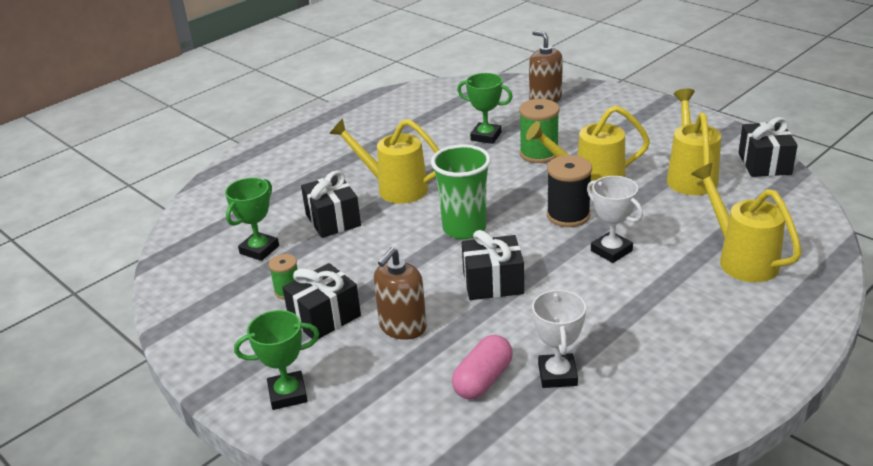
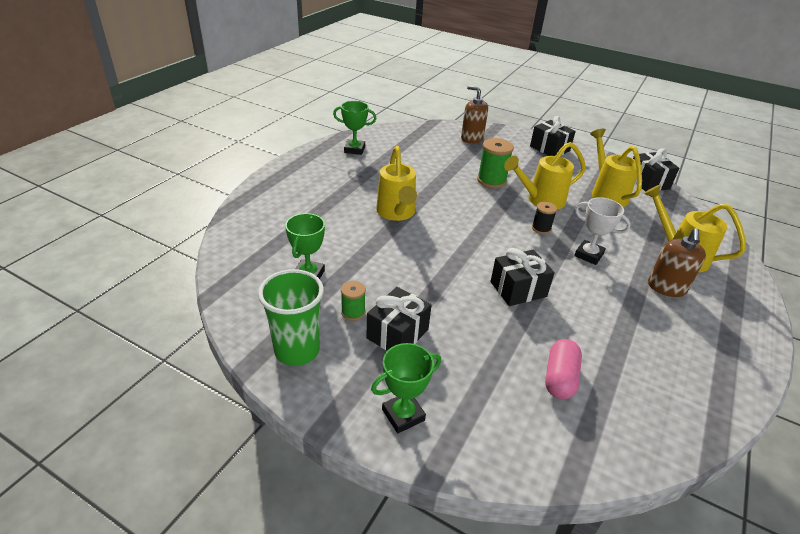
camera: 20 degrees left, 5 degrees up
(333, 220) = (360, 244): black gift -> black gift (549, 149)
(394, 188) = (396, 213): yellow watering can -> yellow watering can turned 105 degrees counterclockwise
(402, 327) = (468, 336): brown soap dispenser -> brown soap dispenser (666, 287)
(464, 228) = (470, 244): green cup -> green cup (297, 350)
(486, 136) = (444, 168): green trophy -> green trophy (354, 149)
(557, 375) = (613, 365): white trophy -> none
(568, 215) = (541, 228): black spool -> black spool, size x0.58

